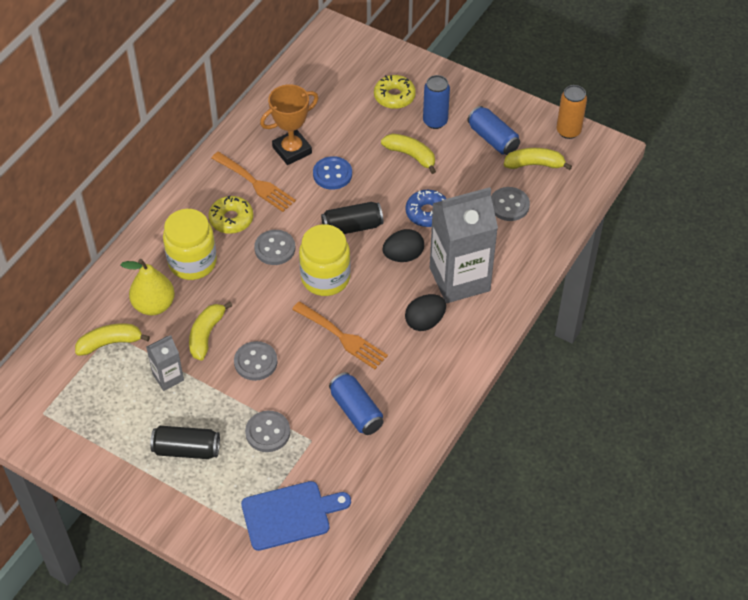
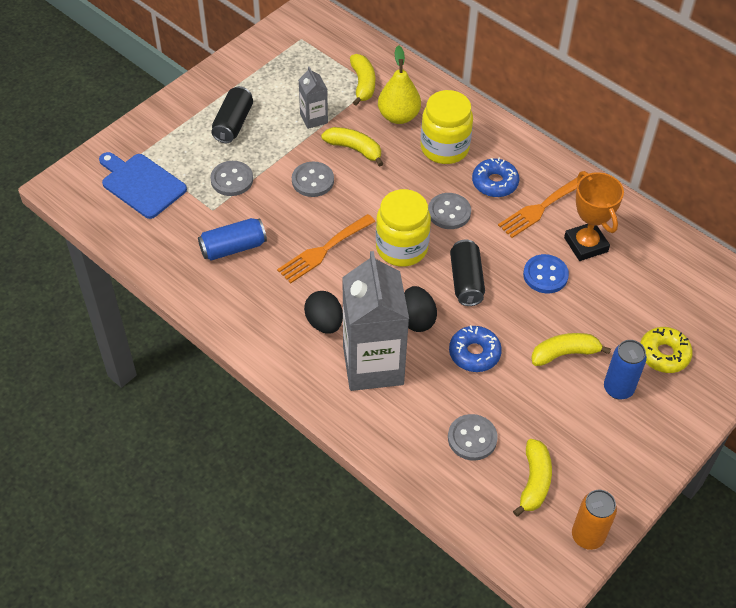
camera: 100 degrees right, 0 degrees up
(231, 219) = (495, 183): yellow donut -> blue donut
(290, 515) = (141, 184): blue cutting board -> blue cutting board turned 135 degrees clockwise
(411, 155) = (565, 353): yellow banana -> yellow banana turned 150 degrees counterclockwise
(493, 139) = (582, 445): blue can -> none

